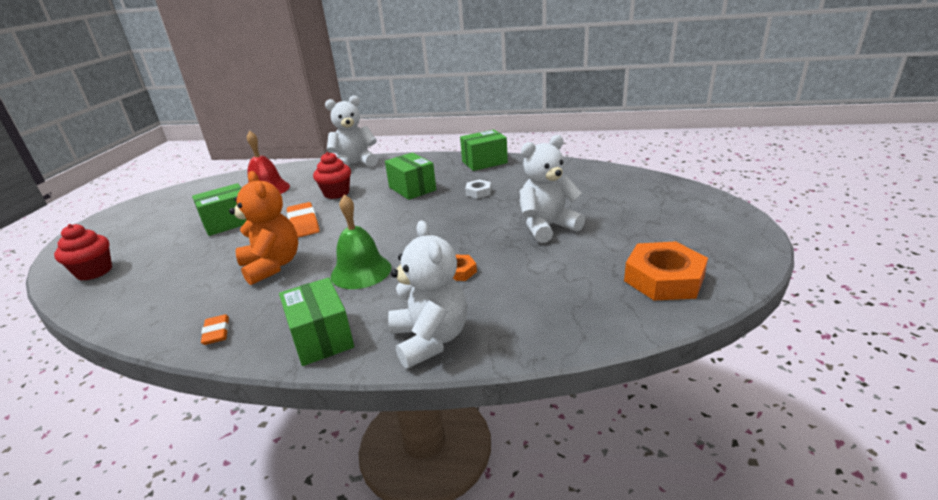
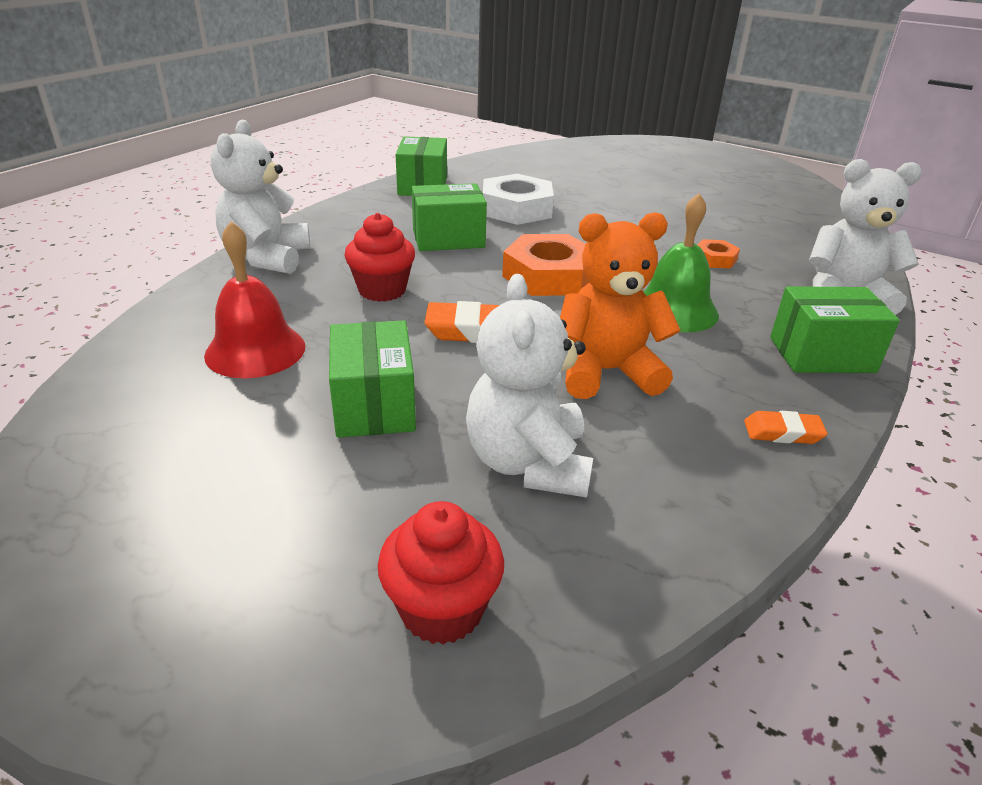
camera: 70 degrees left, 5 degrees up
(478, 192) = (516, 209): white nut -> white nut, size x2.01
(547, 227) = (649, 202): white teddy bear -> white teddy bear (528, 463)
(663, 279) = (781, 192): orange nut -> orange nut (549, 276)

